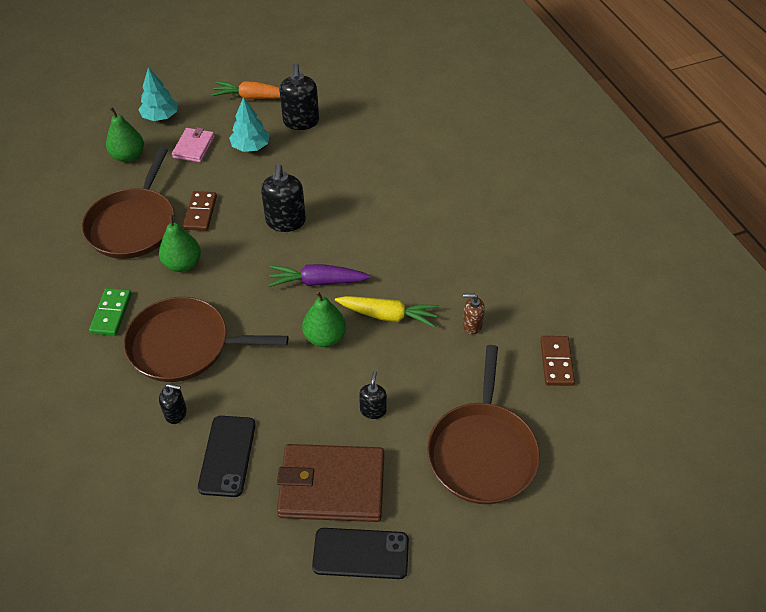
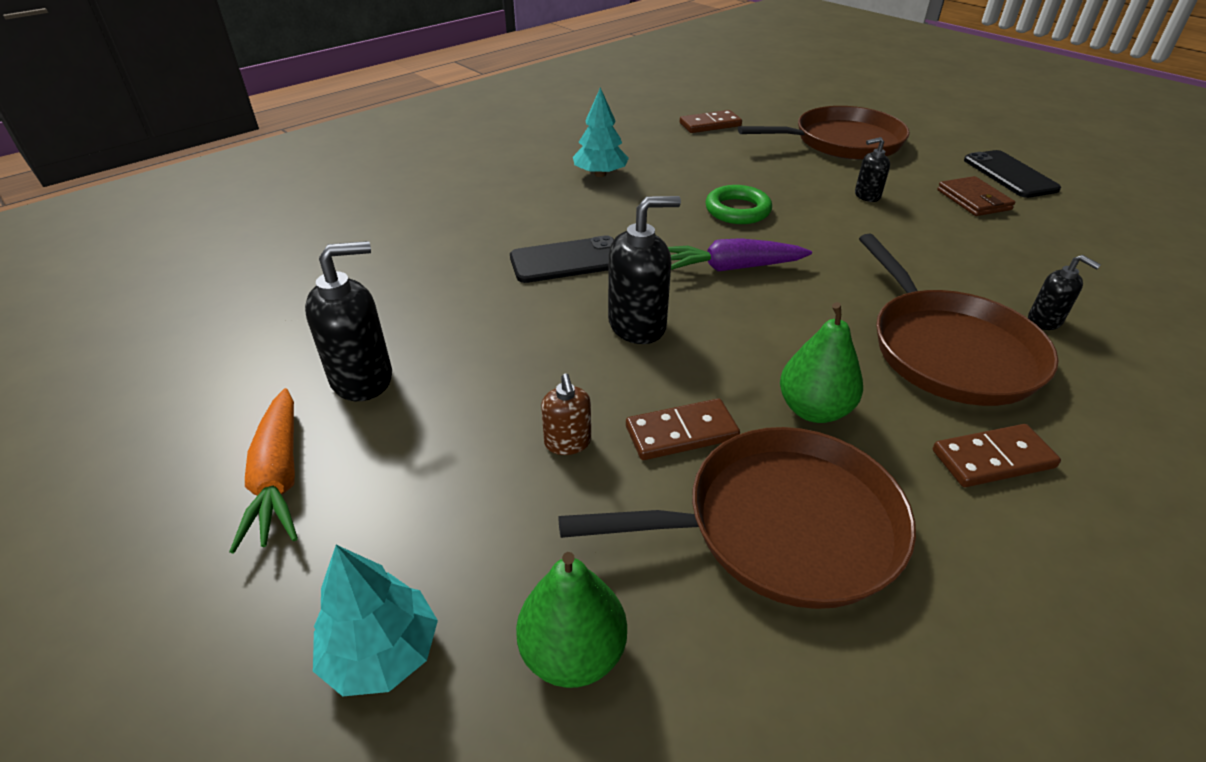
camera: 110 degrees left, 10 degrees down
(111, 313) = (992, 459): green domino -> brown domino
(176, 413) = (1044, 321): black soap dispenser -> black soap dispenser turned 150 degrees clockwise
(194, 147) = (490, 522): pink wallet -> none
(227, 456) = (1035, 266): black phone -> black phone (567, 260)
(251, 147) = (460, 426): turquoise tree -> turquoise tree (600, 174)
(317, 282) = (731, 268): purple carrot -> purple carrot turned 105 degrees clockwise
(325, 337) = (810, 242): green pear -> none
(331, 485) = (973, 200): brown wallet -> brown wallet, size x0.55
(388, 315) = (737, 210): yellow carrot -> green ring
(471, 325) = (704, 165): brown soap dispenser -> brown soap dispenser (568, 442)

